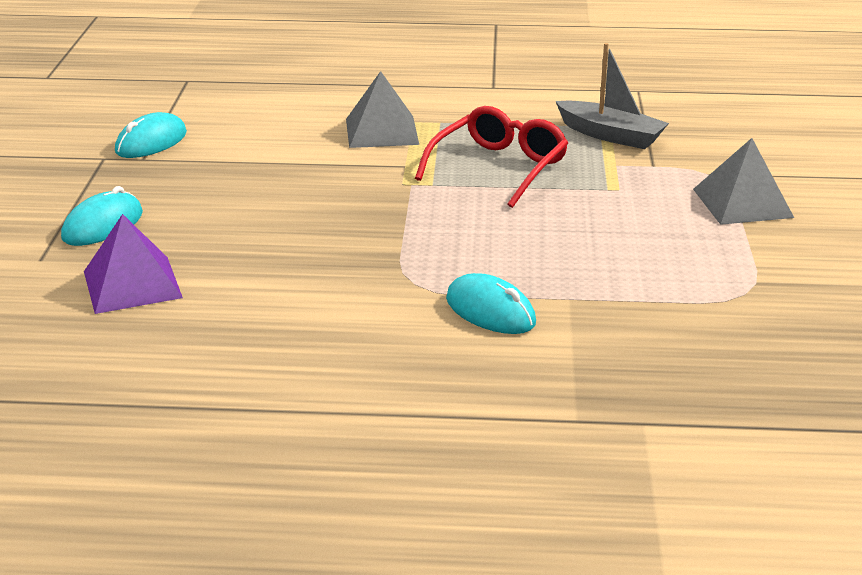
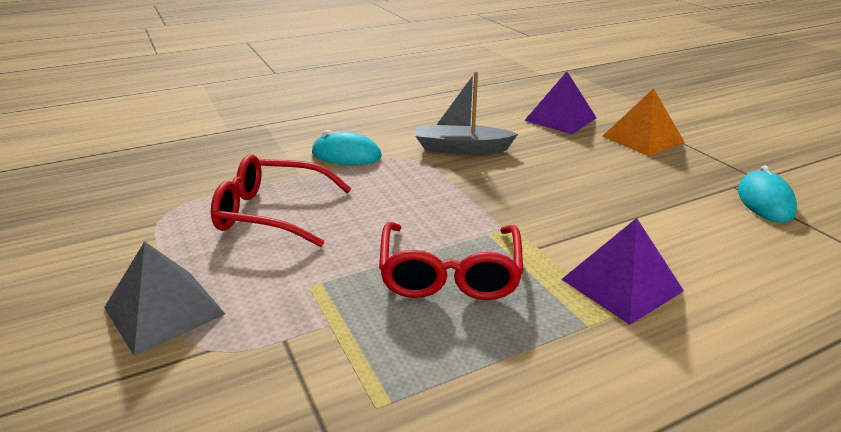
camera: 150 degrees right, 0 degrees up
(103, 225) = (642, 139): turquoise mouse -> orange pyramid
(381, 131) = (621, 285): grey pyramid -> purple pyramid
(610, 135) = (364, 383): grey boat -> grey boat (461, 148)
(624, 258) = (273, 213): none -> red glasses

